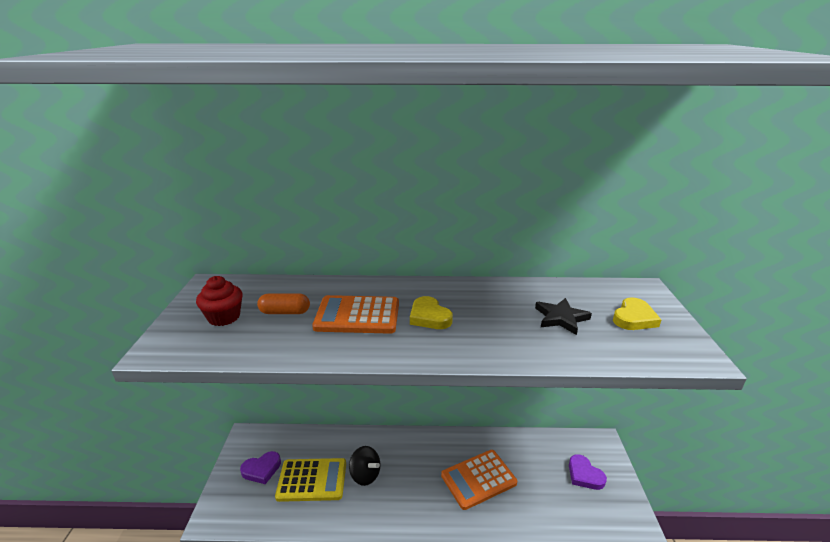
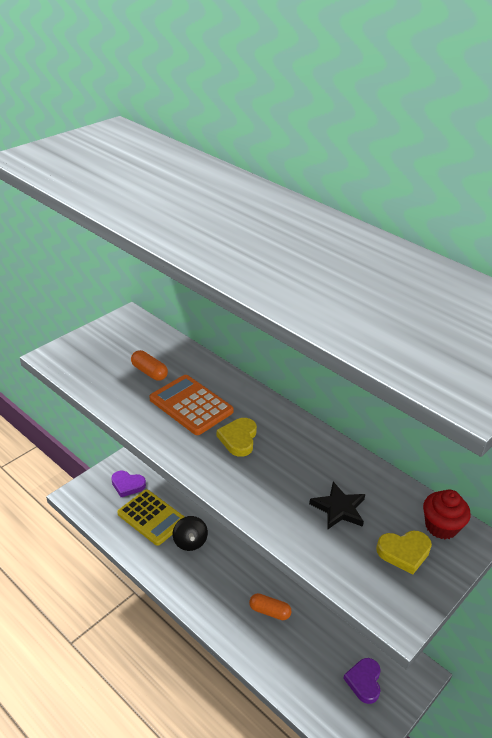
camera: 40 degrees right, 10 degrees up
(224, 317) = (110, 353): red cupcake -> red cupcake (441, 526)
(478, 479) = (269, 611): orange calculator -> orange capsule

